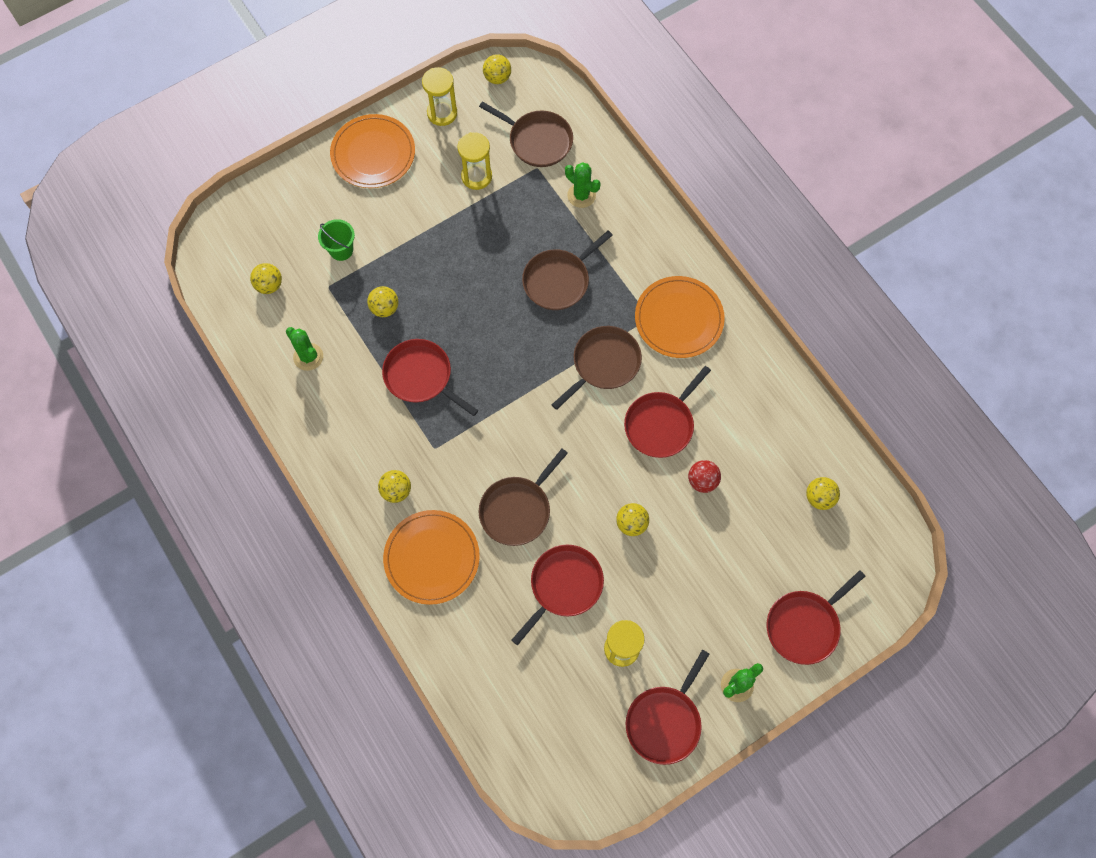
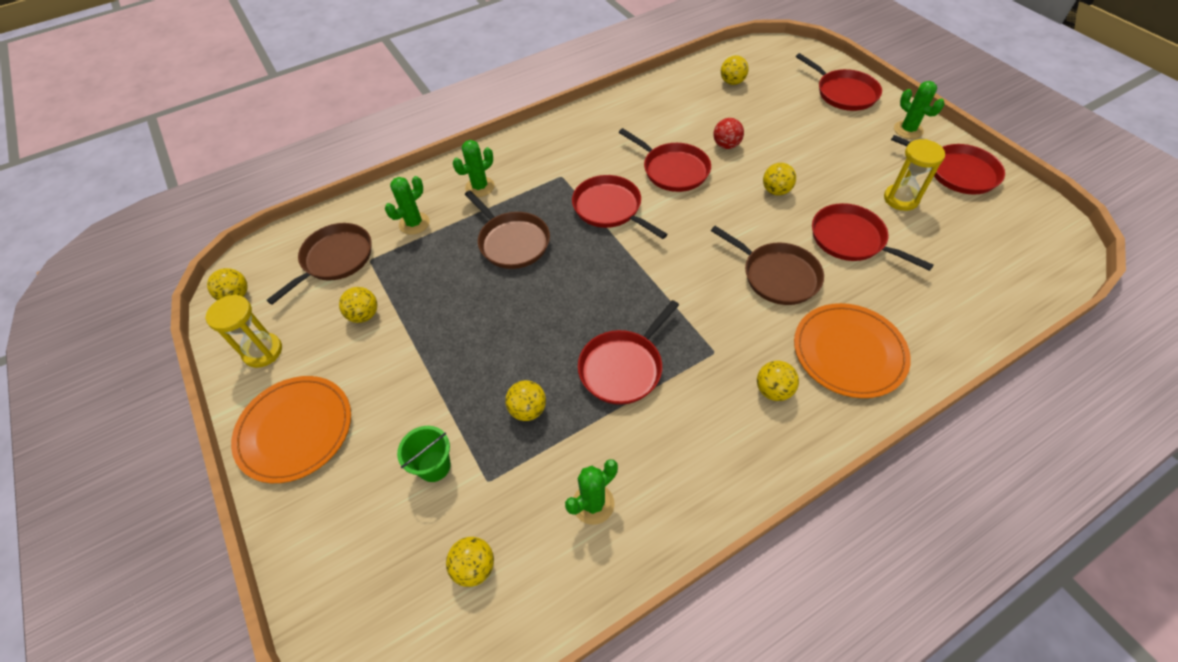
camera: 85 degrees left, 15 degrees down
(476, 176) = (364, 315): yellow hourglass -> yellow ball
(603, 364) = (610, 208): brown pan -> red pan
(631, 244) = (480, 187): none -> green cactus
(679, 319) = (564, 156): orange plate -> none

